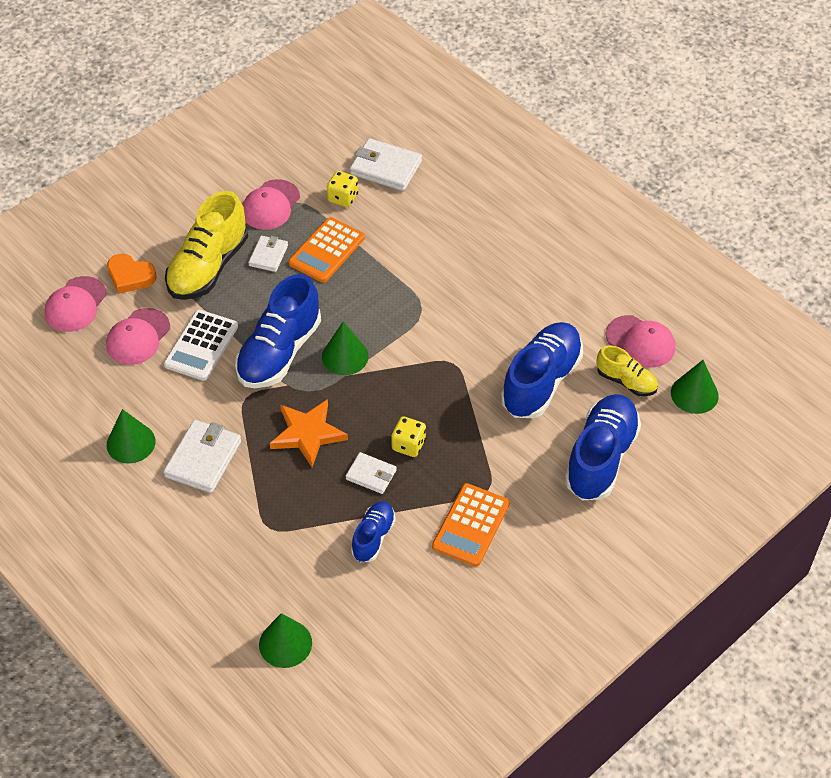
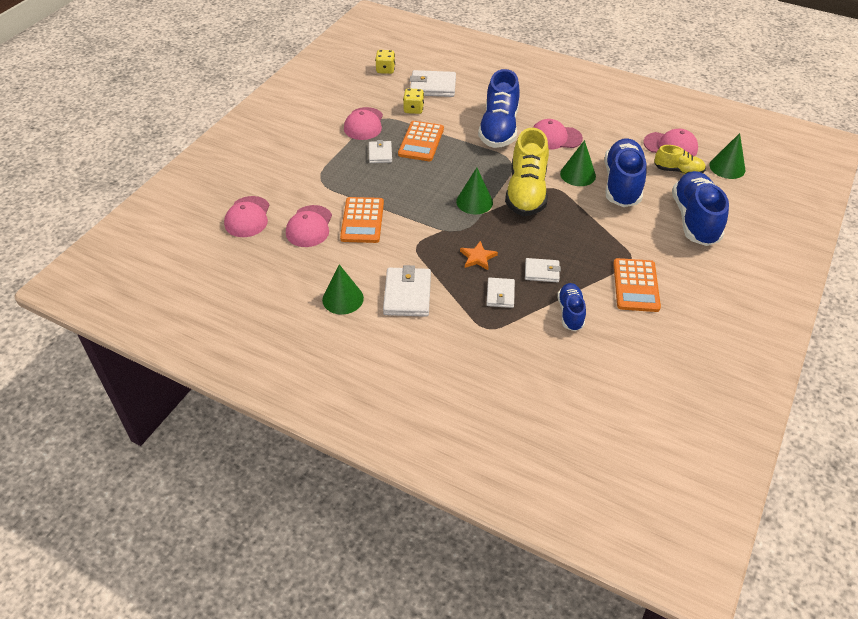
camera: 20 degrees left, 5 degrees down
(130, 276) = (282, 189): orange heart -> none
(201, 346) = (362, 220): white calculator -> orange calculator
(208, 267) = (339, 170): yellow shoe -> yellow shoe (526, 192)
(279, 352) = (424, 210): blue shoe -> blue shoe (499, 129)
(285, 643) = (551, 407): green cone -> green cone (578, 174)
(307, 490) = (500, 294): none -> white wallet
(308, 434) = (478, 257): orange star -> orange star, size x0.60
(408, 445) = (556, 246): yellow dice -> yellow dice (385, 70)
(497, 289) = (555, 138): none -> pink cap

